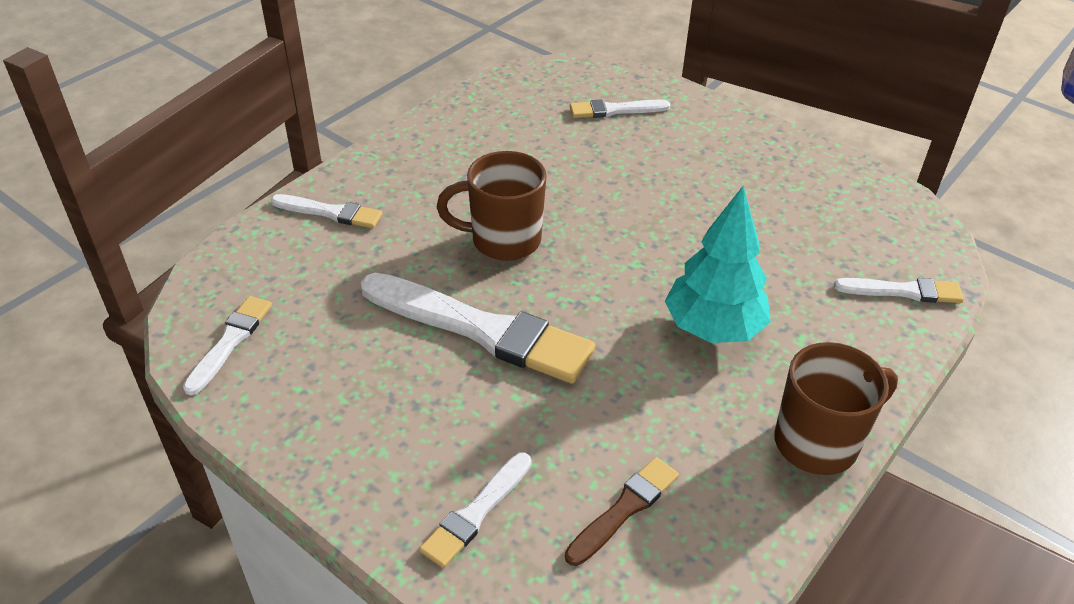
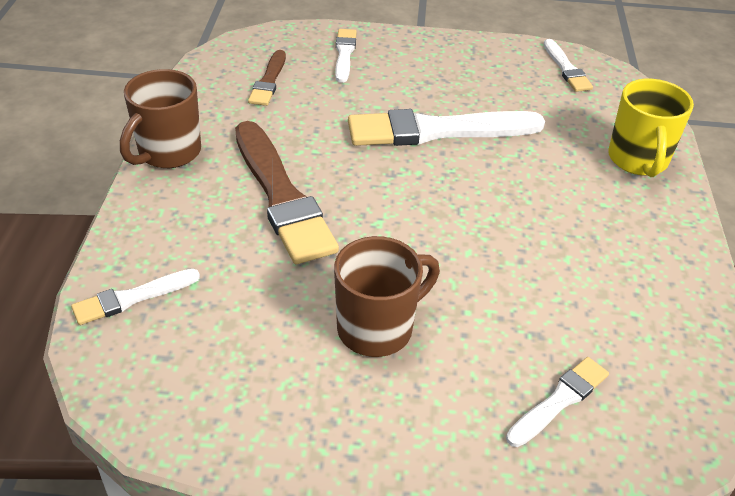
camera: 145 degrees right, 0 degrees up
(330, 212) = (638, 160): white brush -> yellow mug
(503, 240) = (494, 195): brown mug -> brown mug (377, 328)
(713, 328) = (281, 196): turquoise tree -> brown brush

